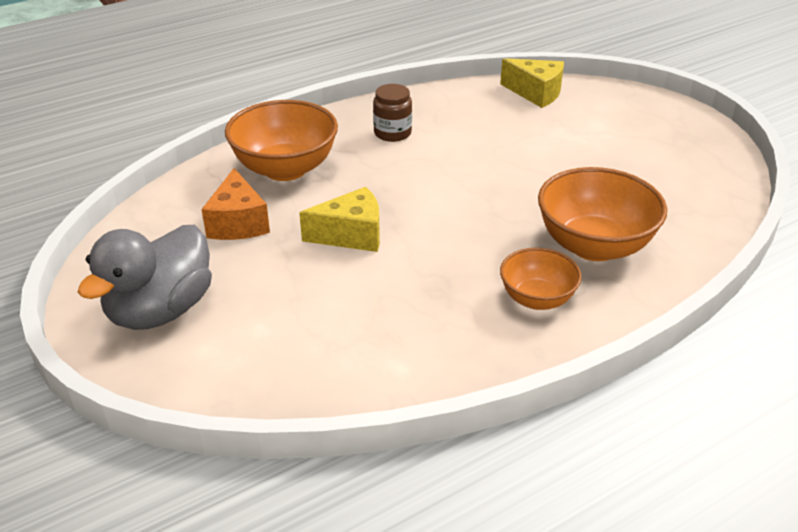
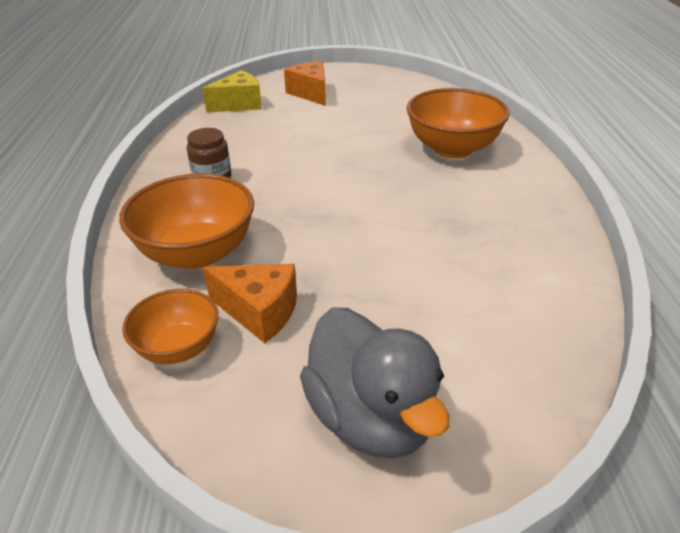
camera: 60 degrees left, 0 degrees up
(351, 235) = (346, 247): yellow cheese -> none
(537, 299) = (498, 189): orange bowl -> orange bowl (178, 348)
(611, 120) = (310, 93): none -> orange cheese

